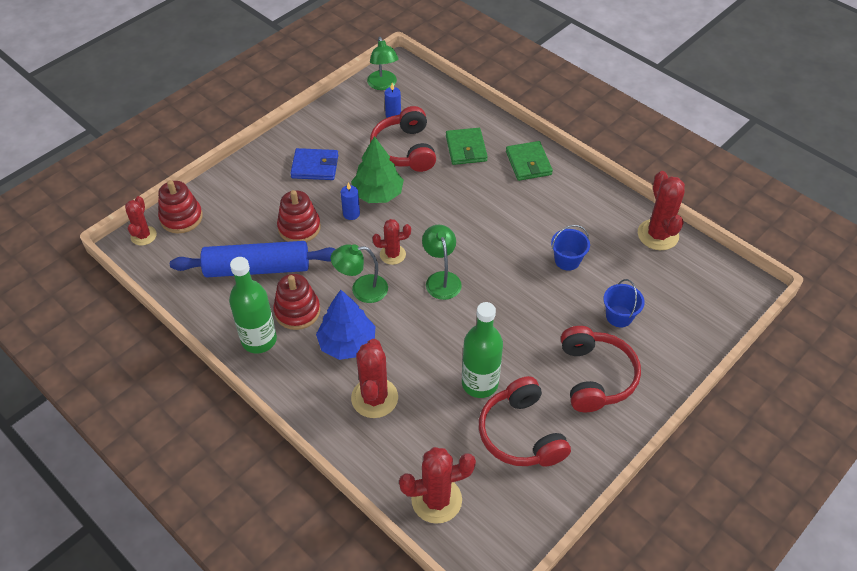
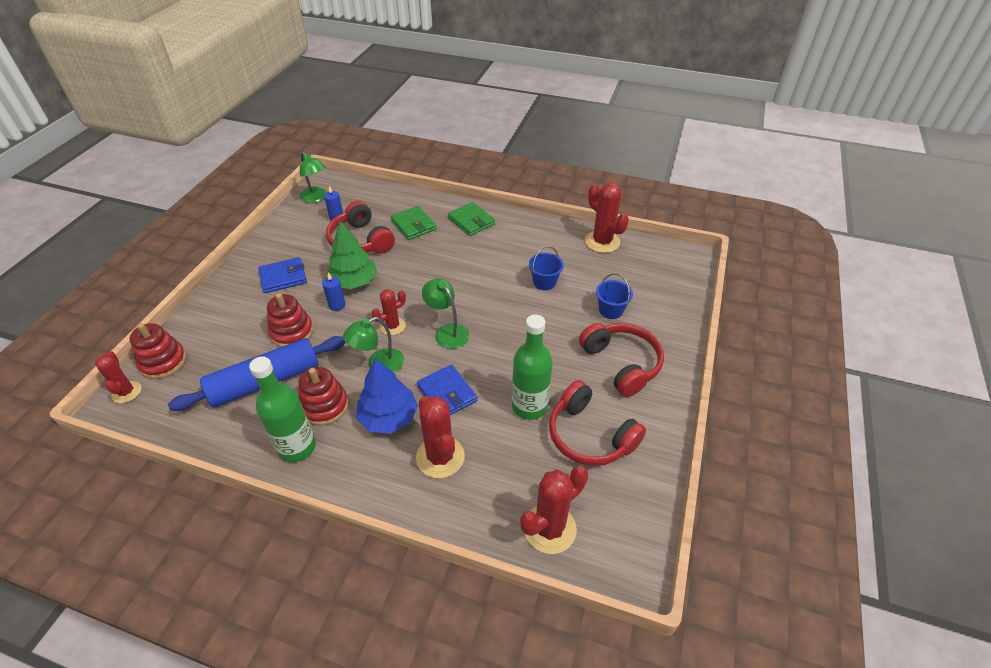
camera: 25 degrees left, 5 degrees down
(410, 341) = (447, 394): none -> blue wallet

